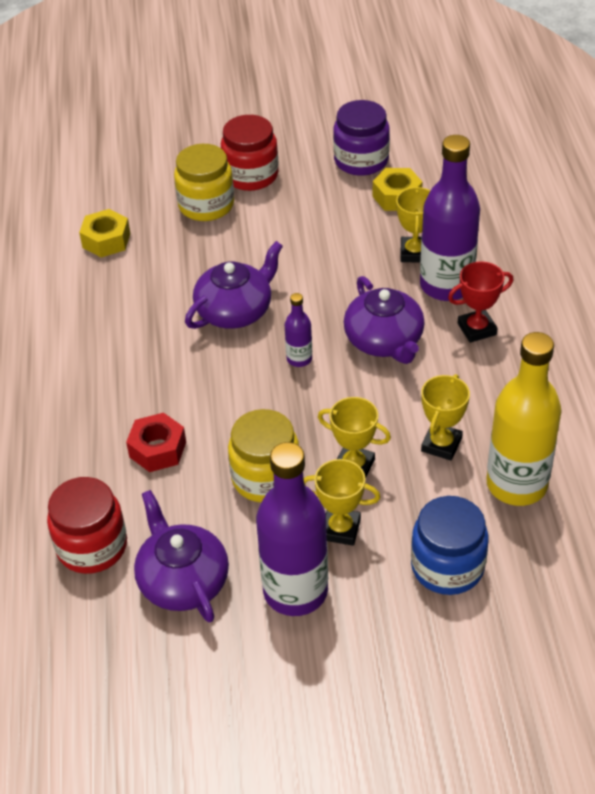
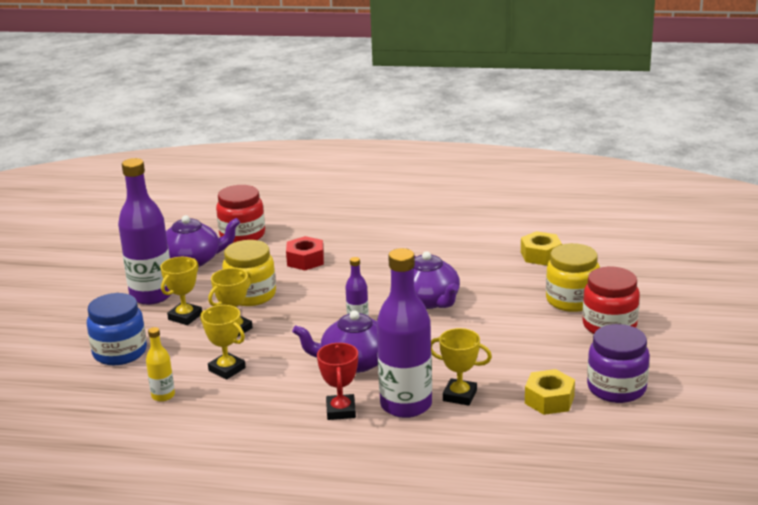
camera: 105 degrees right, 20 degrees down
(516, 484) = (163, 396): yellow bottle -> yellow bottle, size x0.46

